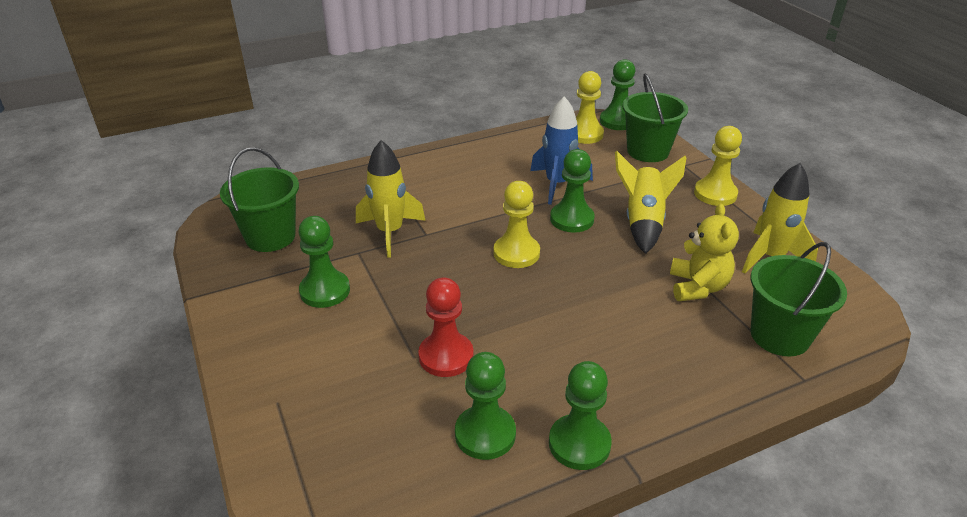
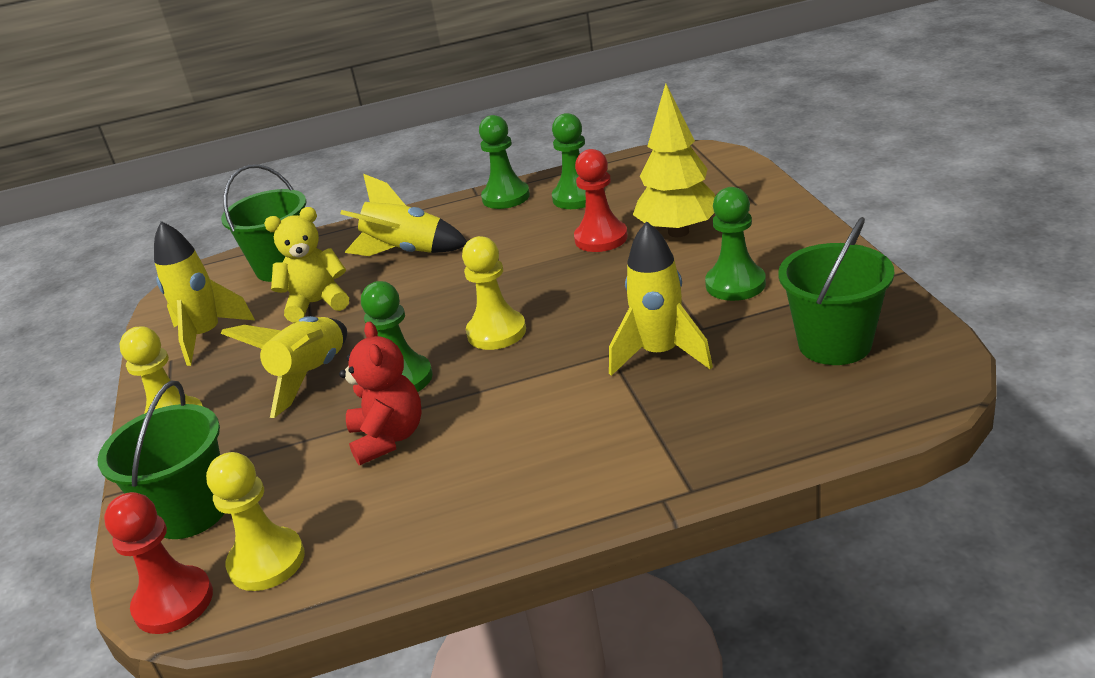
camera: 165 degrees left, 5 degrees down
(366, 360) = (678, 232): none -> yellow tree
(557, 184) = (388, 438): blue rocket -> red teddy bear
(617, 121) = (173, 602): green pawn -> red pawn
(653, 349) = (405, 252): none -> yellow rocket
(697, 287) = (317, 303): yellow teddy bear -> yellow teddy bear turned 60 degrees clockwise

